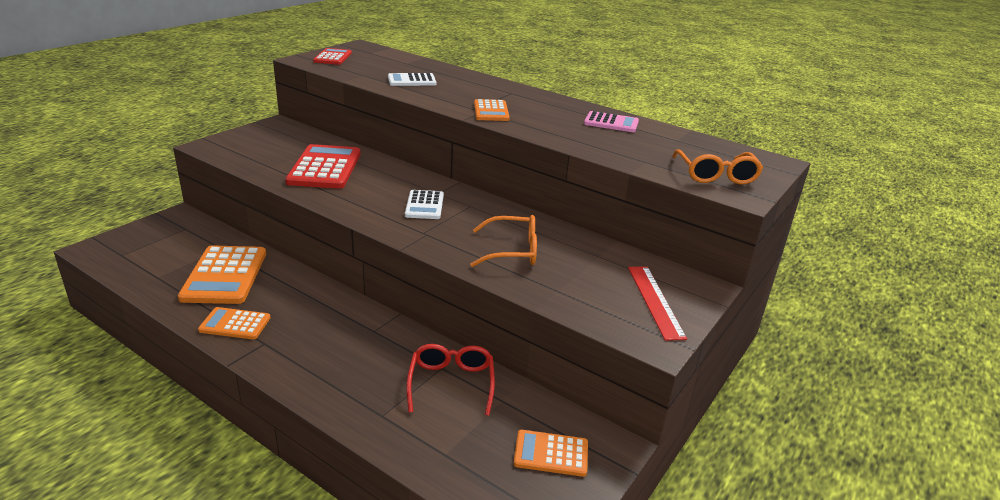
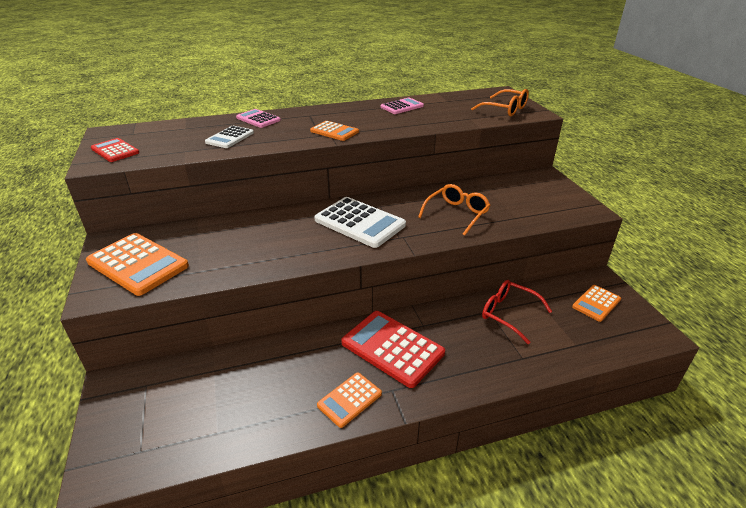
camera: 50 degrees left, 5 degrees up
(225, 275) = (265, 382): orange calculator -> orange calculator (138, 264)
(324, 168) = (240, 244): red calculator -> red calculator (392, 348)
(424, 205) = (360, 222): white calculator -> white calculator, size x1.75
(466, 78) = (258, 119): none -> pink calculator
(655, 301) = (549, 193): red ruler -> none

